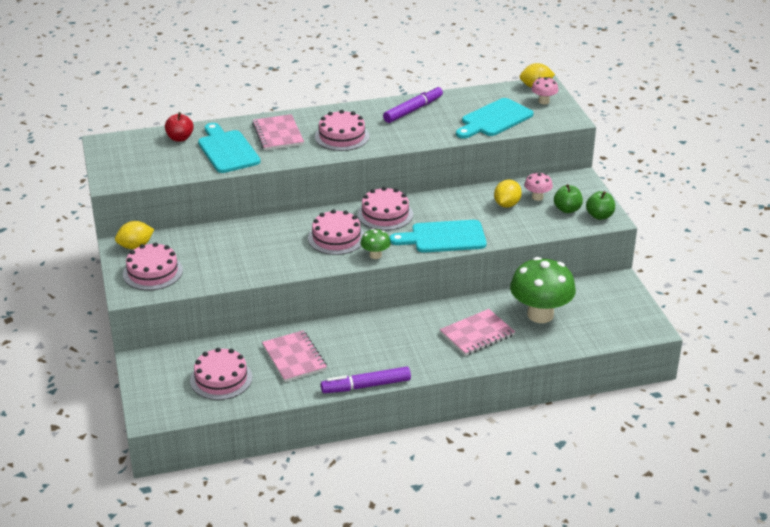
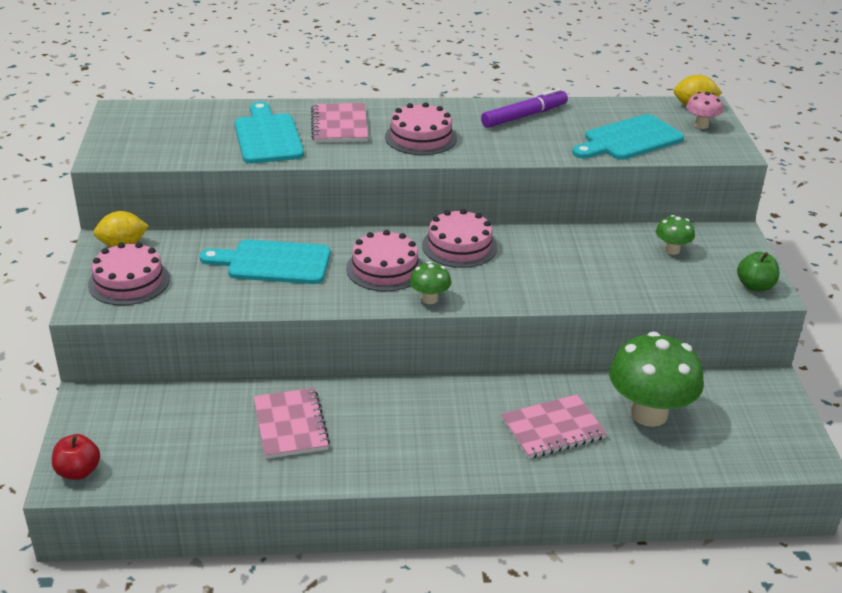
camera: 10 degrees right, 0 degrees up
(180, 138) = (215, 116): red apple -> red apple (78, 471)
(221, 379) = (182, 440): pink cake -> none
(366, 386) = (375, 483): purple marker -> none
(444, 237) = (530, 287): turquoise cutting board -> turquoise cutting board (273, 262)
(507, 204) = (627, 254): yellow lemon -> none
(537, 197) = (672, 250): pink mushroom -> green mushroom
(567, 209) = (710, 271): green apple -> none

